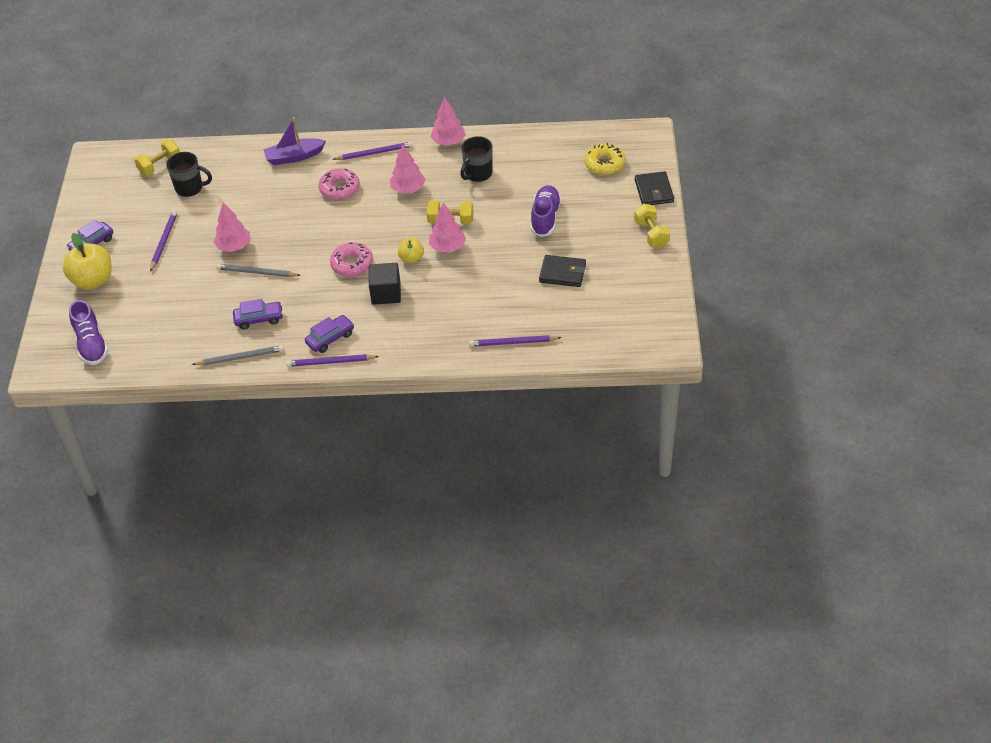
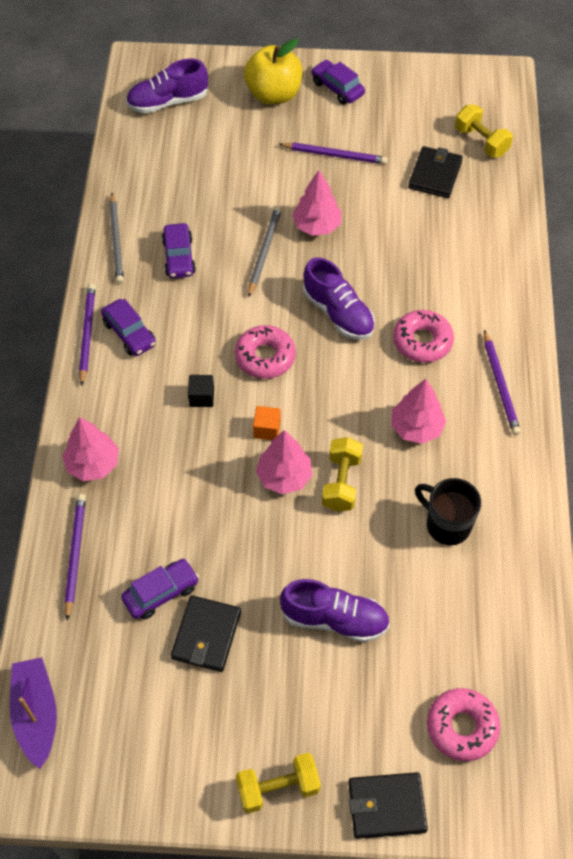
camera: 90 degrees right, 10 degrees up
(190, 188) = (435, 175): black mug -> black wallet
(294, 157) = (494, 286): purple boat -> purple boat (36, 714)
(315, 230) = (338, 313): none -> purple shoe
(386, 293) = (201, 397): black cube -> black cube, size x0.58
(411, 258) = (267, 429): yellow apple -> orange cube
(448, 142) = (525, 486): pink tree -> pink tree (93, 464)
(536, 297) = (161, 593): none -> purple car
(604, 164) = (462, 727): yellow donut -> pink donut

